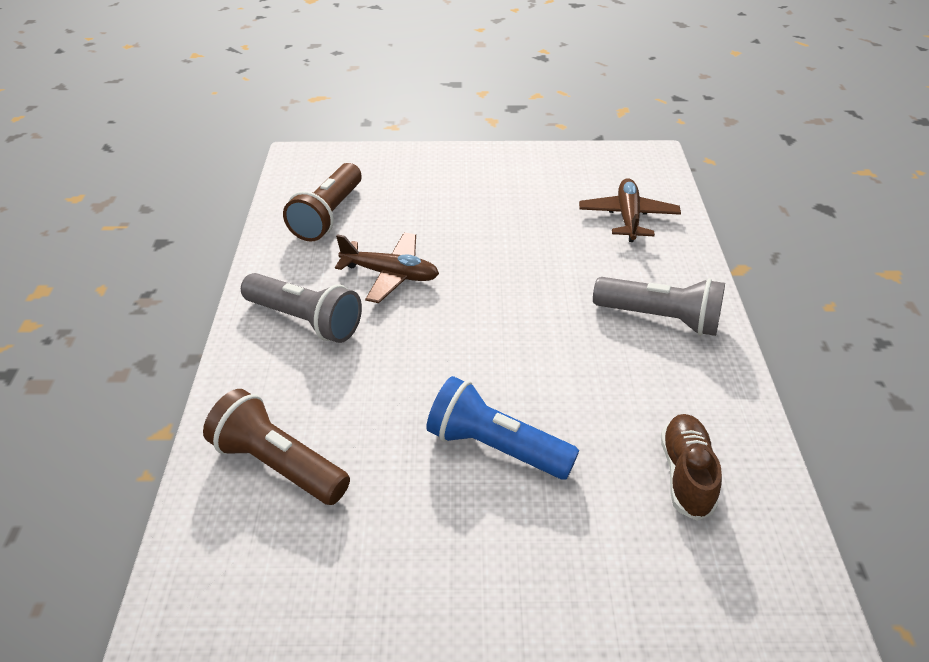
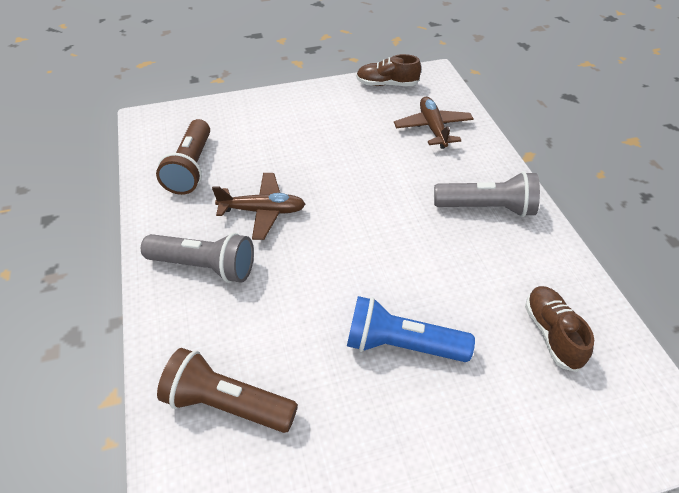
camera: 15 degrees left, 5 degrees up
(590, 159) = (387, 84): none -> brown shoe

